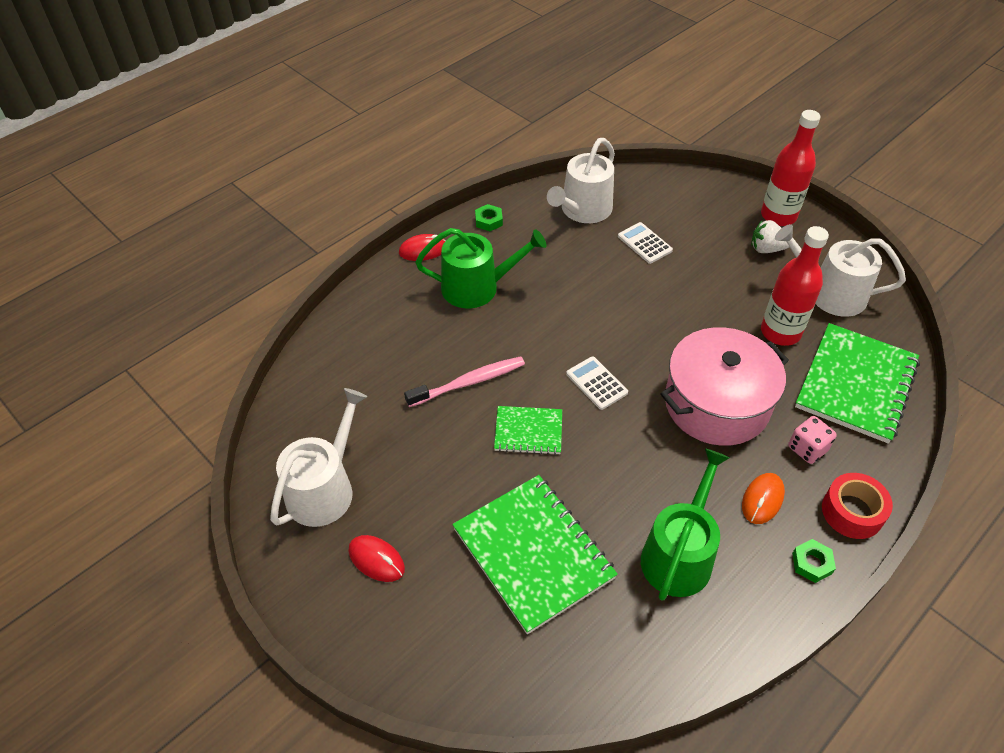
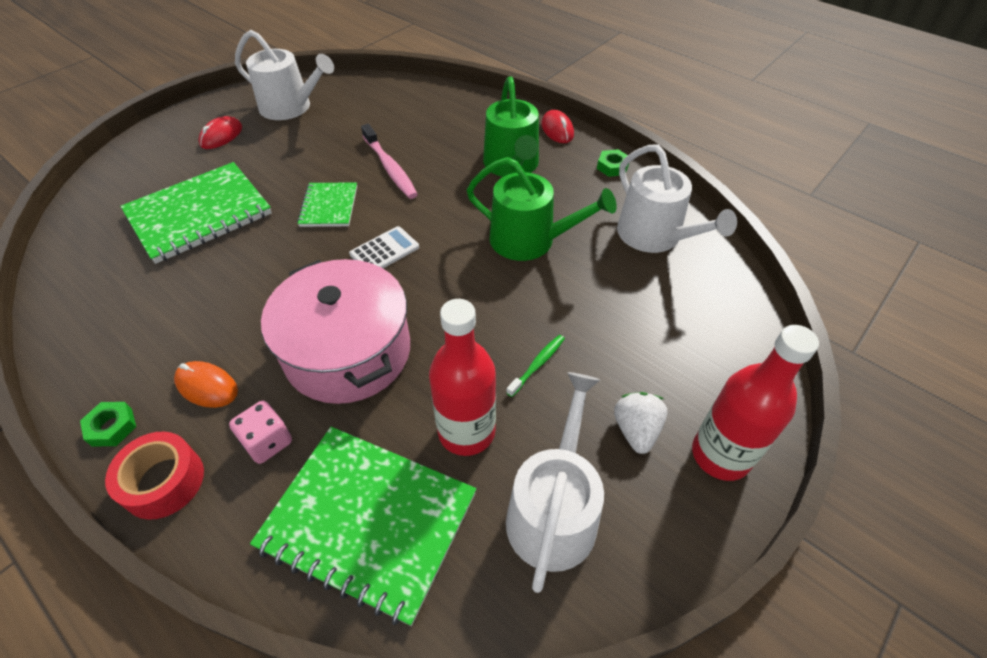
camera: 85 degrees right, 0 degrees up
(583, 210) = (655, 236): white watering can -> white watering can turned 150 degrees counterclockwise
(644, 243) = (611, 292): white calculator -> none
(679, 554) = (164, 311): green watering can -> green watering can (530, 240)
(718, 291) = (537, 364): none -> green toothbrush

